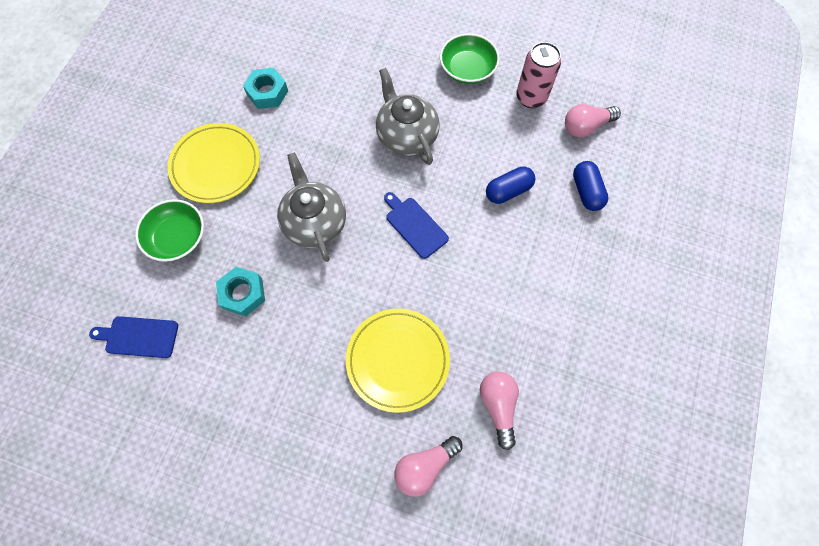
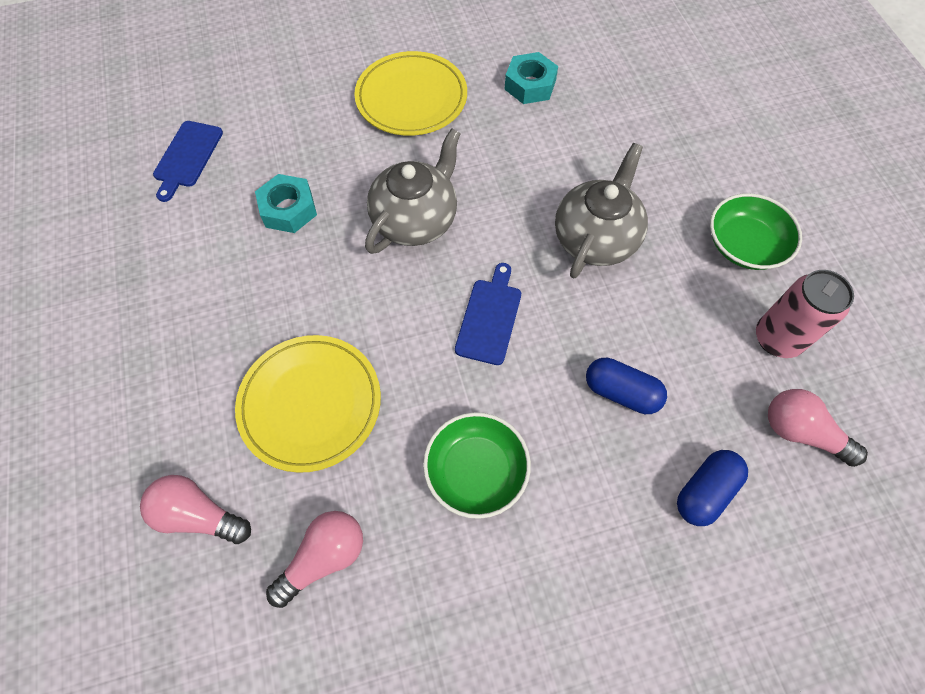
camera: 55 degrees right, 5 degrees down
(139, 337) = (187, 157): blue cutting board -> blue cutting board turned 135 degrees counterclockwise
(177, 237) = (310, 119): green bowl -> green bowl (476, 471)

